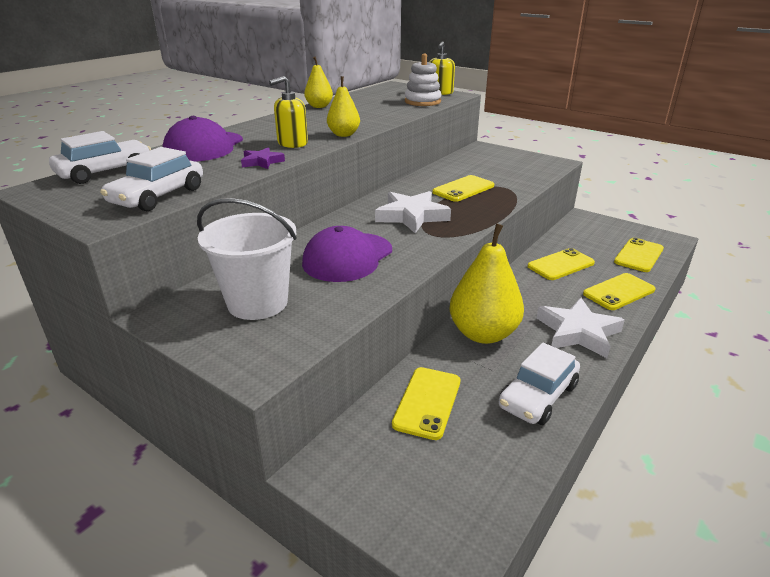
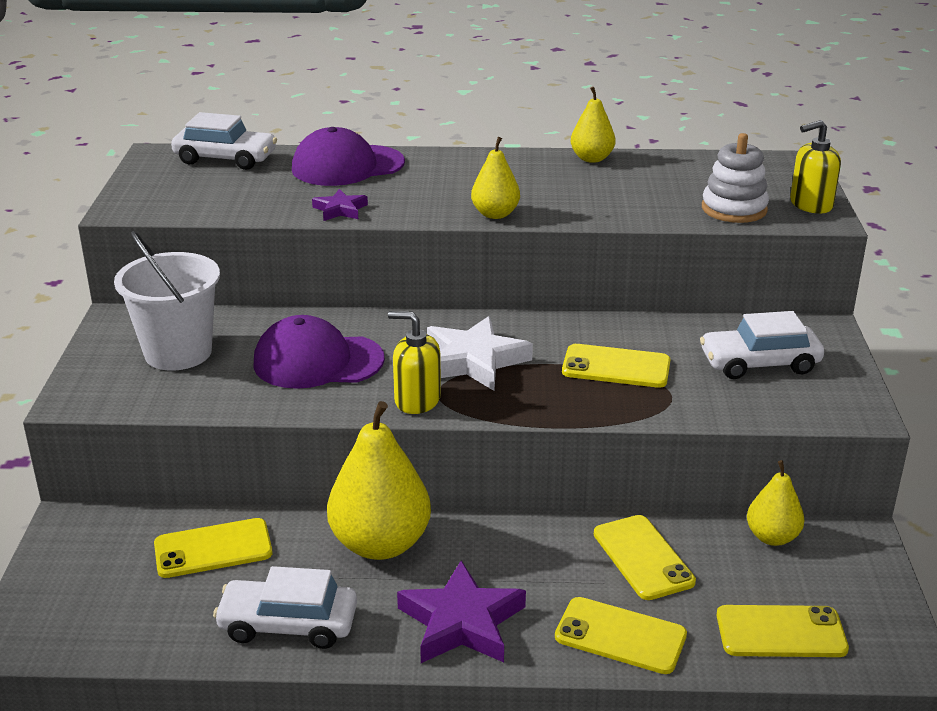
camera: 55 degrees right, 0 degrees up
(158, 196) = (195, 205): white car -> white car (759, 363)
(292, 143) = (420, 200): yellow soap dispenser -> yellow soap dispenser (417, 400)
(560, 265) = (643, 557): yellow phone -> yellow phone turned 45 degrees clockwise
(569, 232) = (772, 537): none -> yellow pear
(578, 332) = (461, 622): white star -> purple star

